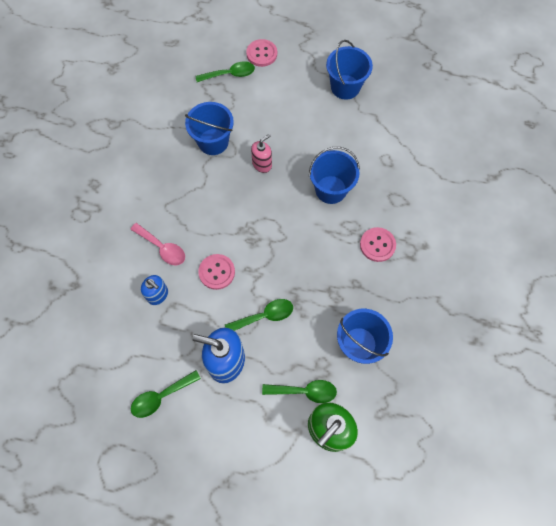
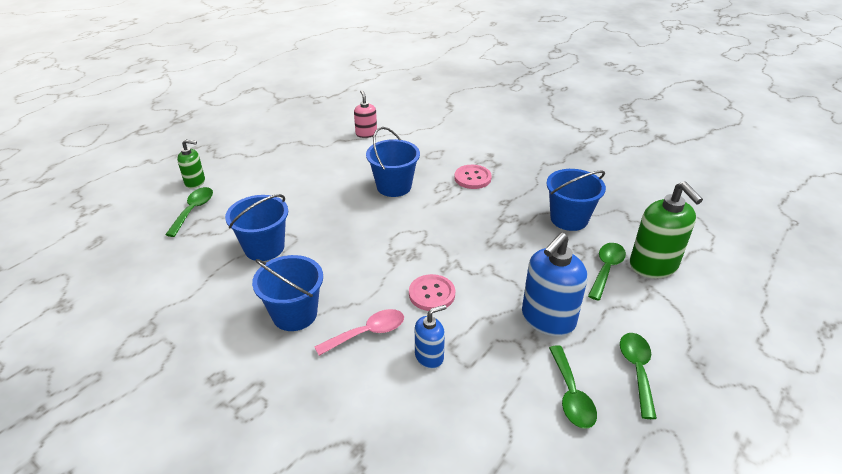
camera: 65 degrees left, 30 degrees down
(261, 54) = (195, 182): pink button -> green soap dispenser
(262, 164) = (326, 221): pink soap dispenser -> pink soap dispenser (366, 133)
(264, 316) = (507, 272): green spoon -> green spoon (637, 370)
(345, 87) = (292, 146): blue bucket -> blue bucket (294, 314)

